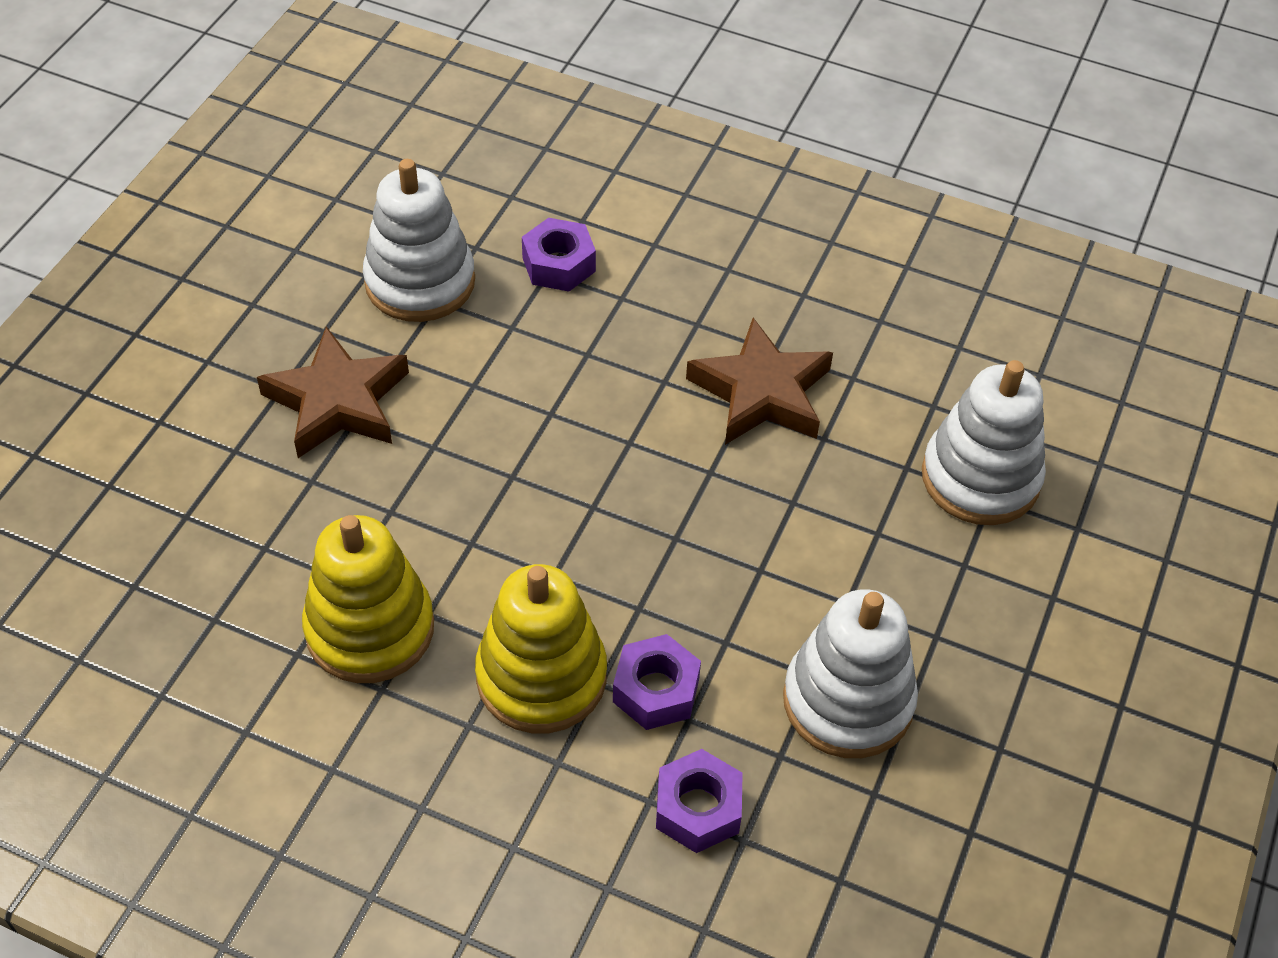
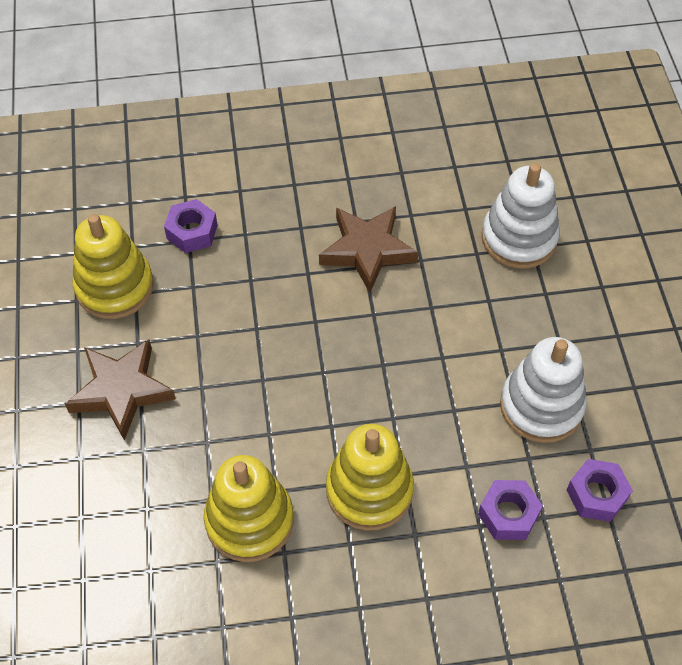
camera: 30 degrees left, 5 degrees up
(420, 282) = (114, 287): white stacking toy -> yellow stacking toy
(656, 690) = (437, 460): purple nut -> purple nut (596, 495)

